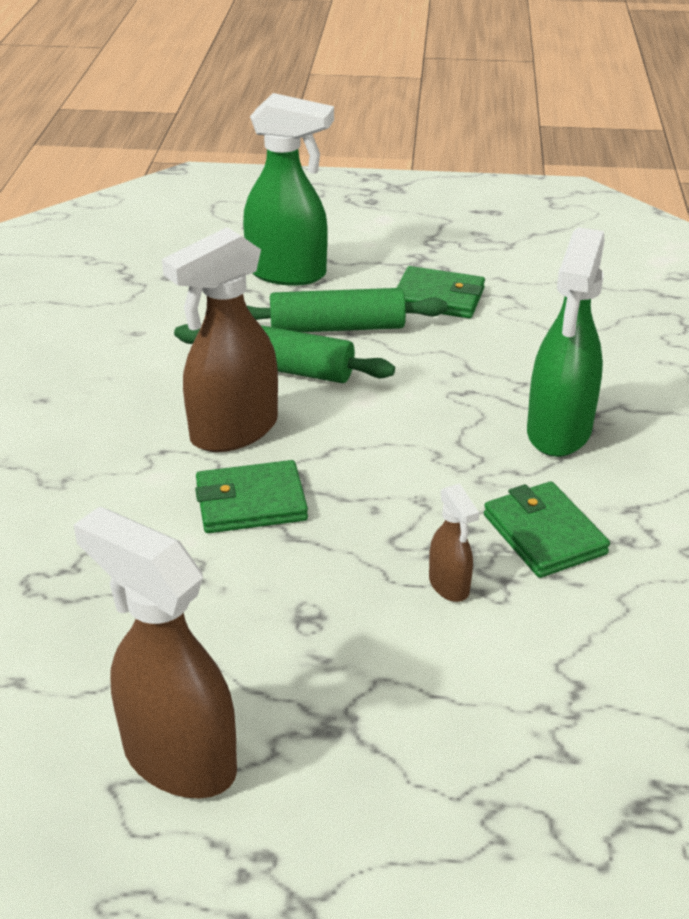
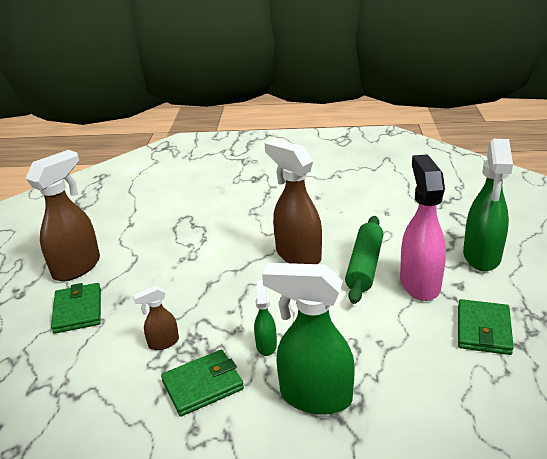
camera: 90 degrees right, 5 degrees down
(251, 502) = (237, 268): green wallet -> green wallet (78, 310)
(337, 328) = (419, 283): green rolling pin -> pink spray bottle
(459, 471) = (266, 345): none -> green spray bottle

